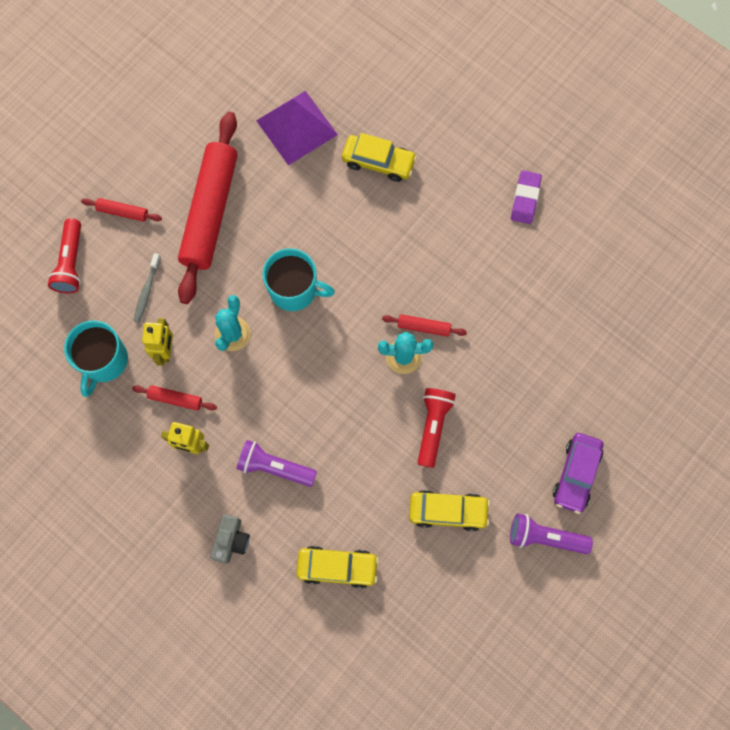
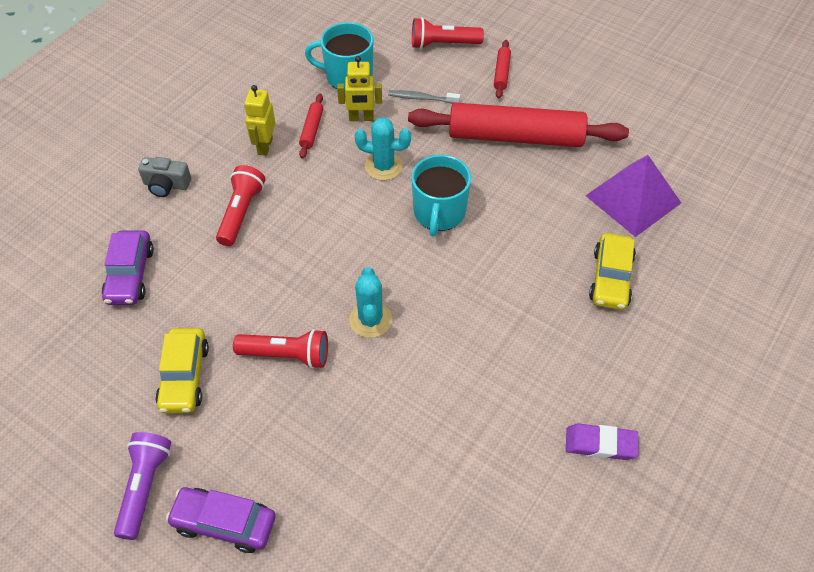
camera: 85 degrees right, 20 degrees down
(274, 467) = (241, 212): purple flashlight -> red flashlight
(337, 567) = (130, 275): yellow car -> purple car
(424, 327) = (409, 338): red rolling pin -> none

